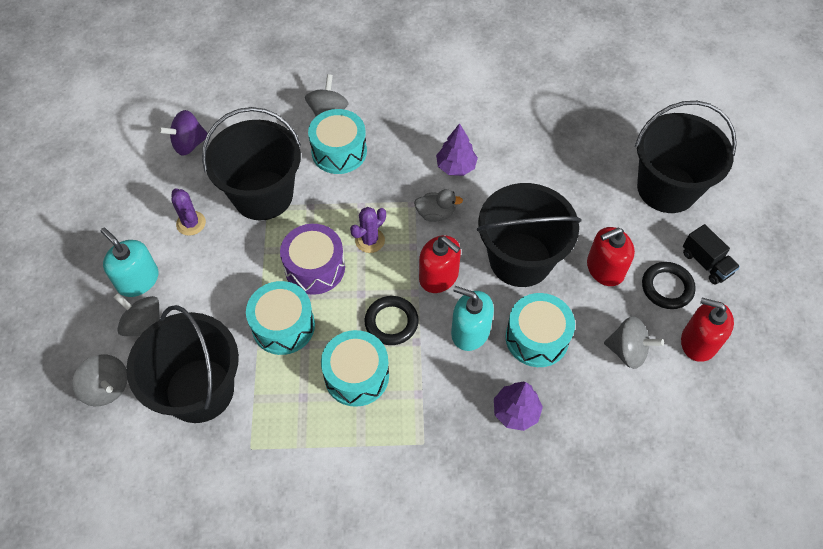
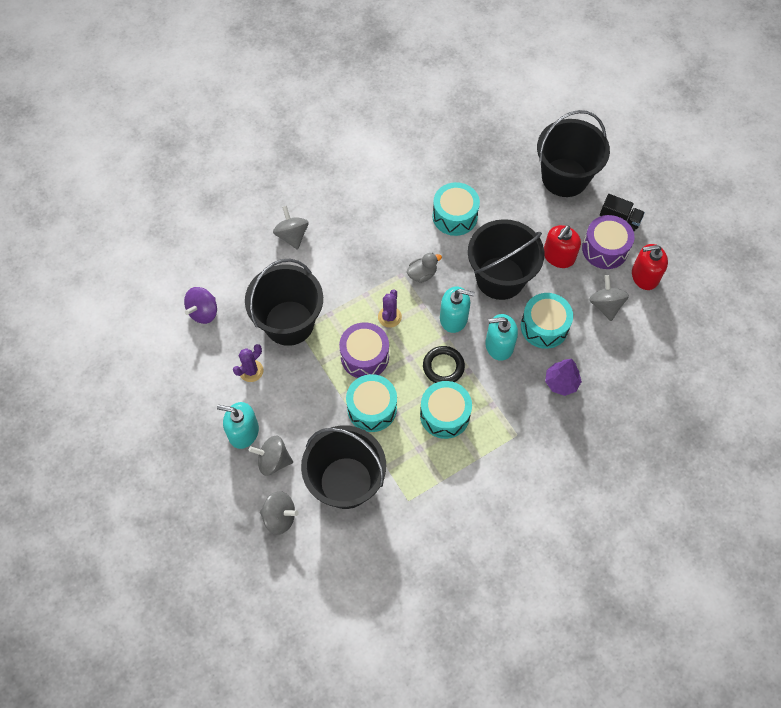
camera: 30 degrees left, 5 degrees up
(191, 223) = (251, 371): purple cactus -> purple cactus turned 75 degrees counterclockwise
(339, 151) = (321, 262): turquoise drum -> turquoise drum (455, 216)
(439, 276) = (453, 318): red soap dispenser -> turquoise soap dispenser
(456, 166) = (413, 232): purple tree -> none
(627, 351) = (605, 305): grey spinning top -> grey spinning top turned 90 degrees counterclockwise
(667, 287) = (605, 249): black ring -> purple drum

